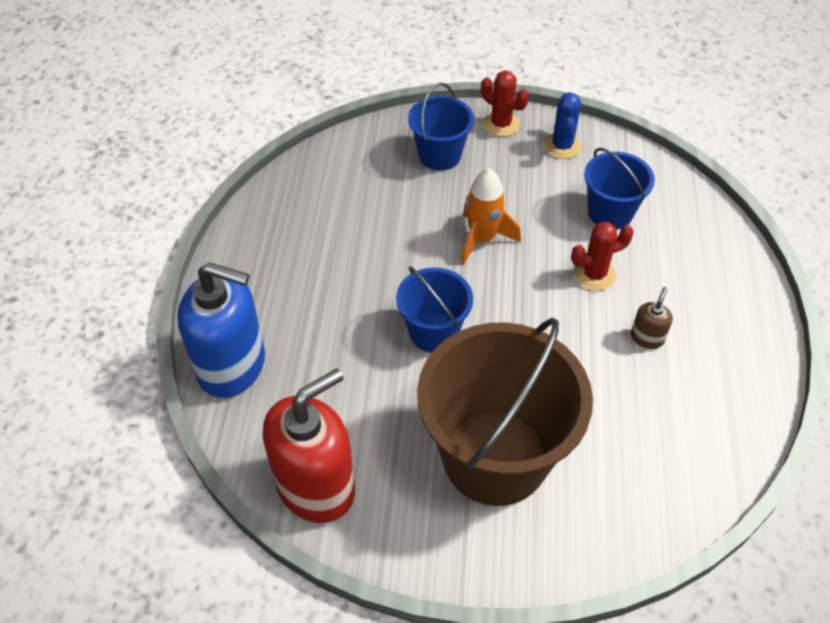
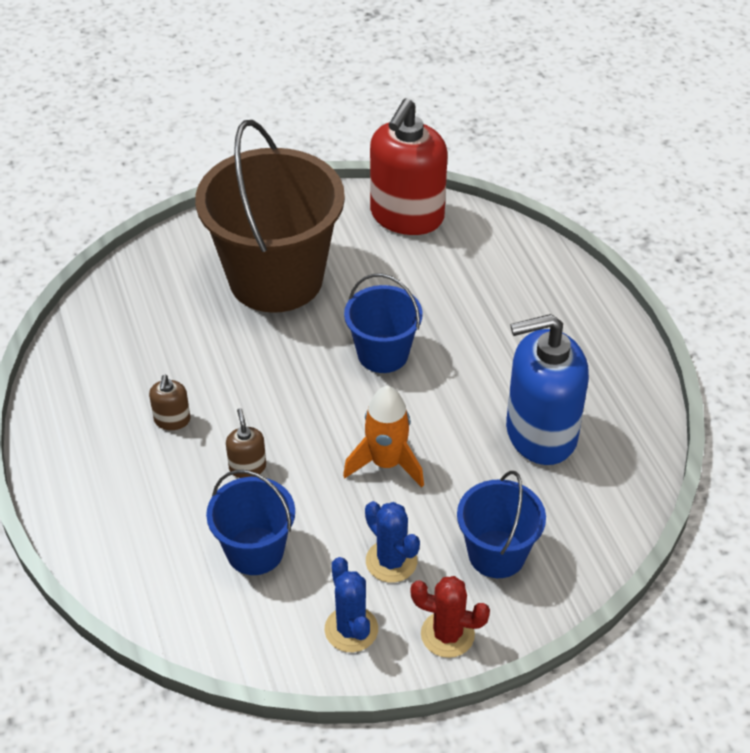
camera: 155 degrees right, 5 degrees down
(232, 365) = (540, 268): blue soap dispenser -> blue soap dispenser (540, 433)
(514, 174) = (391, 561): none -> blue cactus
(594, 274) = (247, 467): red cactus -> brown soap dispenser

